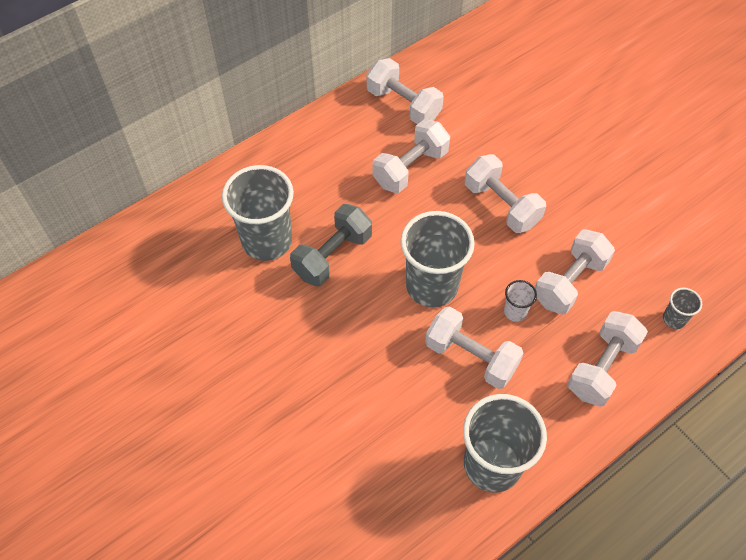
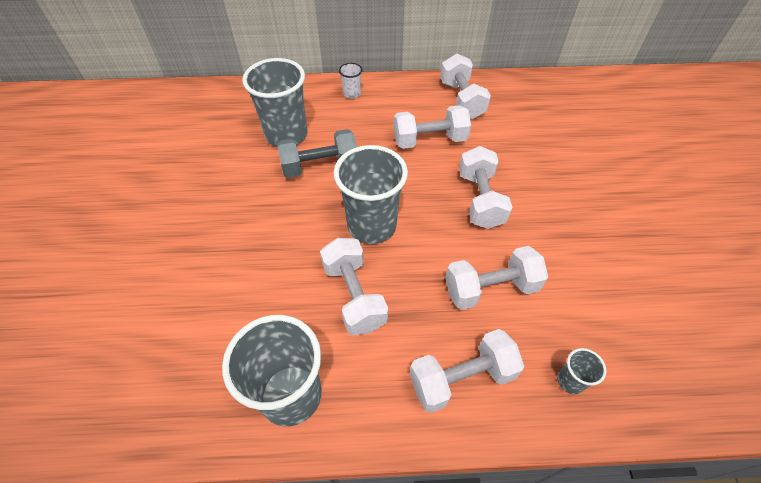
camera: 35 degrees right, 5 degrees down
(515, 312) = (422, 283): white cup -> white cup (352, 94)

